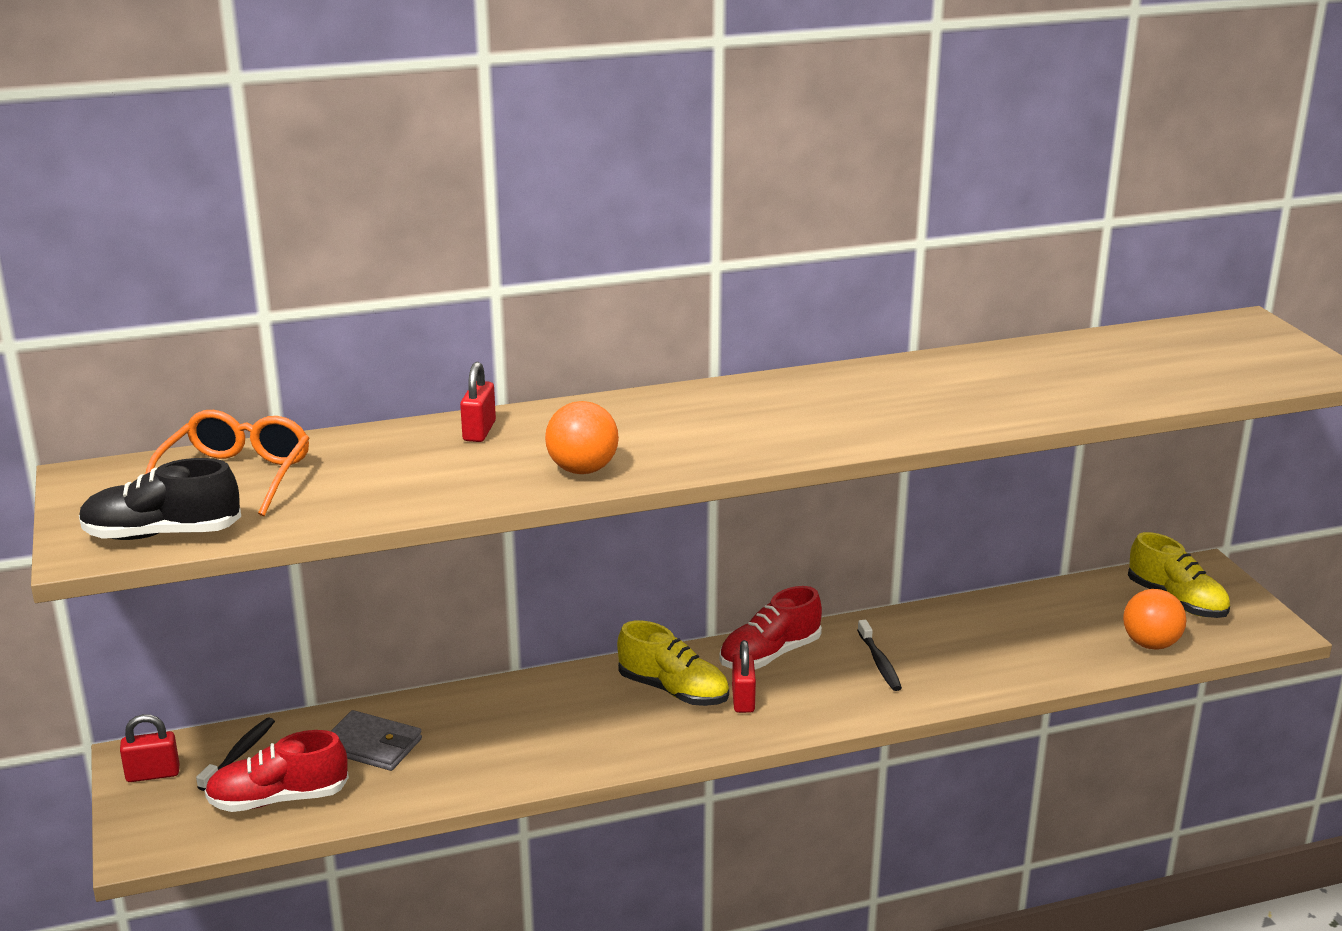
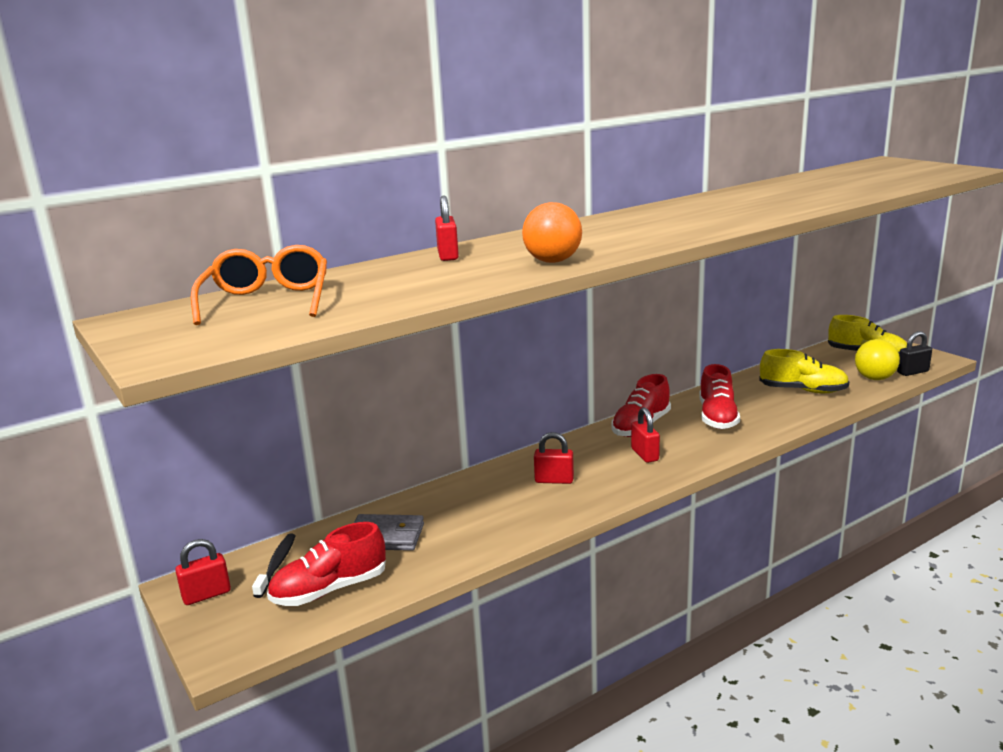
camera: 15 degrees left, 5 degrees down
(162, 534) = (228, 339): black shoe -> none
(607, 712) = (554, 480): none -> red padlock
(673, 690) = (591, 458): yellow shoe -> yellow shoe (803, 390)
(879, 662) = (717, 417): black toothbrush -> red shoe
(1150, 644) = (874, 378): orange ball -> yellow ball
(1216, 645) = (912, 372): none -> black padlock

